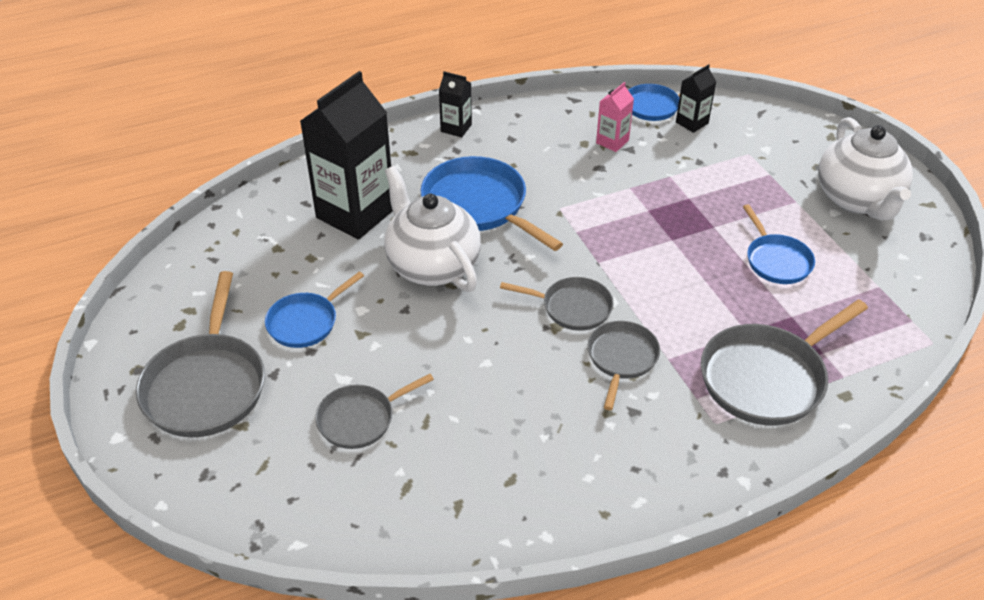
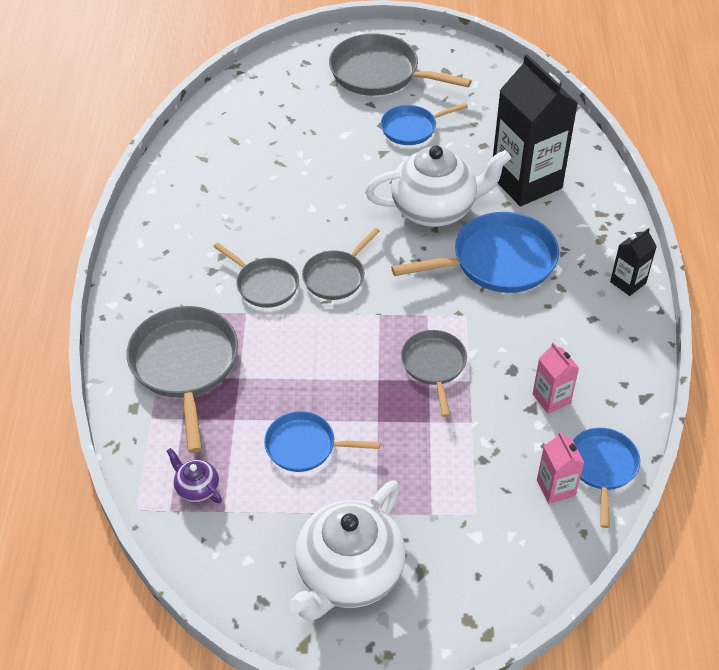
camera: 115 degrees right, 5 degrees up
(306, 322) = (412, 128): blue pan -> blue pan turned 90 degrees counterclockwise
(360, 419) = (303, 134): grey pan -> grey pan (434, 365)
(692, 123) = (555, 488): black carton -> pink carton
(857, 199) = (349, 574): white teapot -> white teapot turned 75 degrees counterclockwise
(877, 311) = (197, 488): none -> purple teapot

